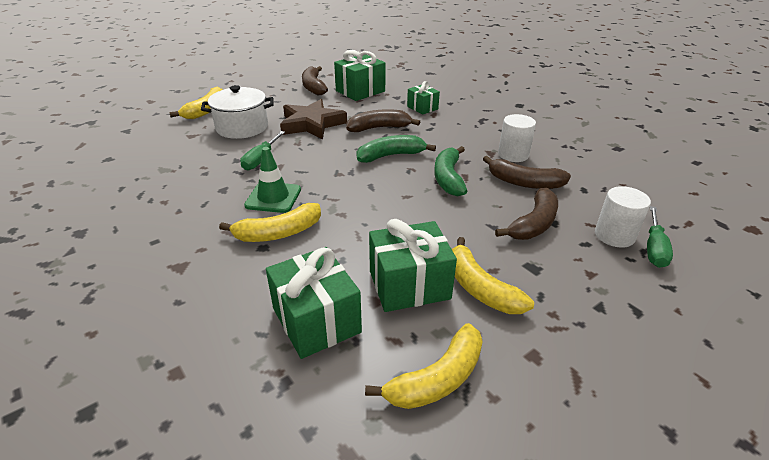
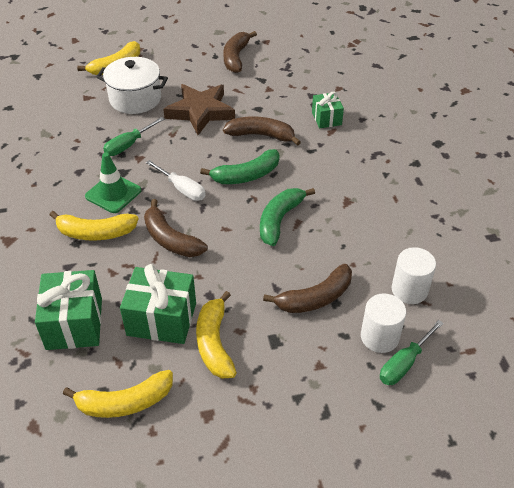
camera: 25 degrees right, 10 degrees up
(340, 178) = (182, 189): none -> white screwdriver
(360, 91) = (279, 76): green gift -> none
(391, 156) = (246, 175): green banana -> green banana turned 150 degrees clockwise
(513, 155) = (368, 211): white cylinder -> white cylinder (409, 290)
(524, 182) = (348, 249): brown banana -> brown banana (170, 239)

